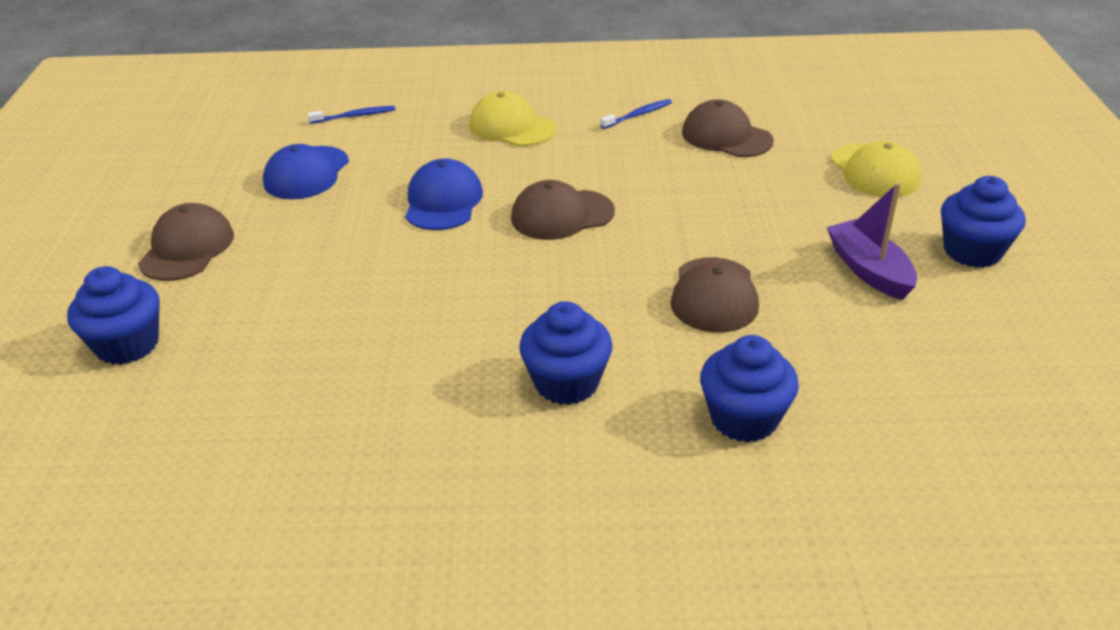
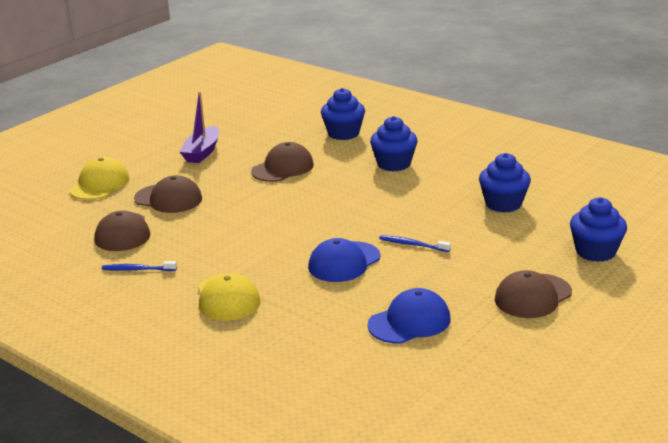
camera: 140 degrees left, 10 degrees down
(355, 116) = (321, 363): blue toothbrush -> blue toothbrush (412, 245)
(562, 215) = (290, 227): brown cap -> brown cap (168, 199)
(972, 251) = (147, 142): blue cupcake -> blue cupcake (503, 204)

